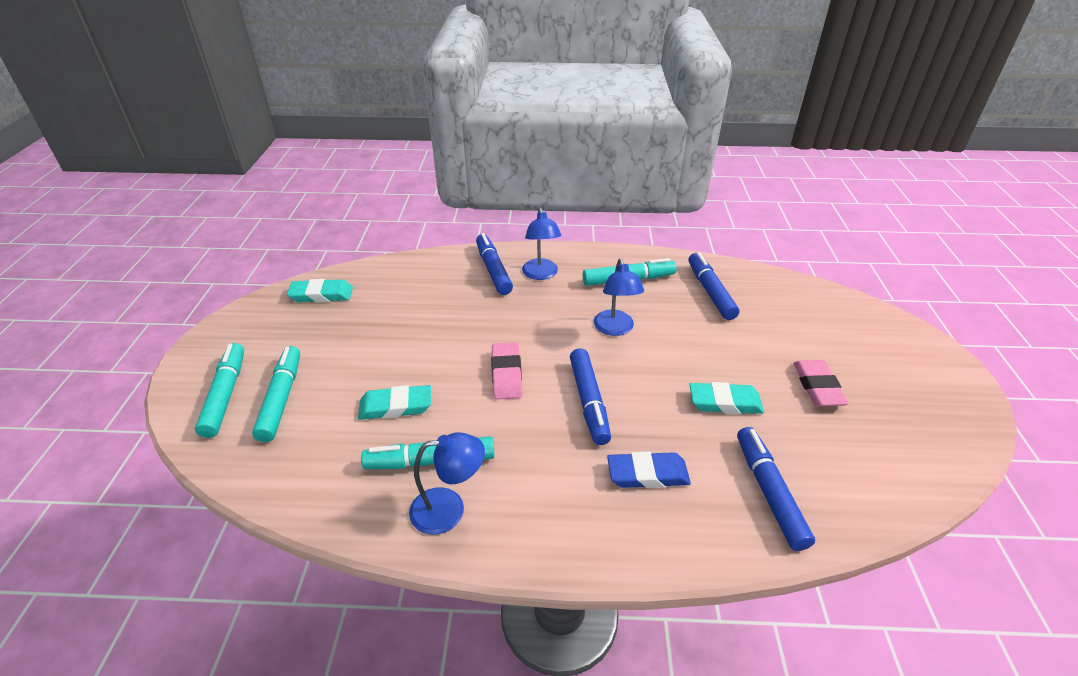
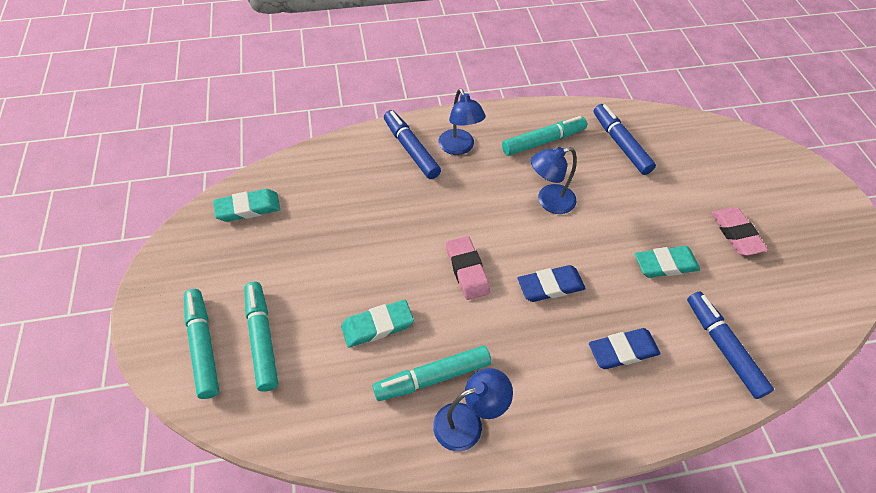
camera: 15 degrees left, 15 degrees up
(588, 401) = (550, 286): blue marker -> blue eraser
(615, 329) = (549, 201): blue lamp -> blue lamp turned 90 degrees clockwise

